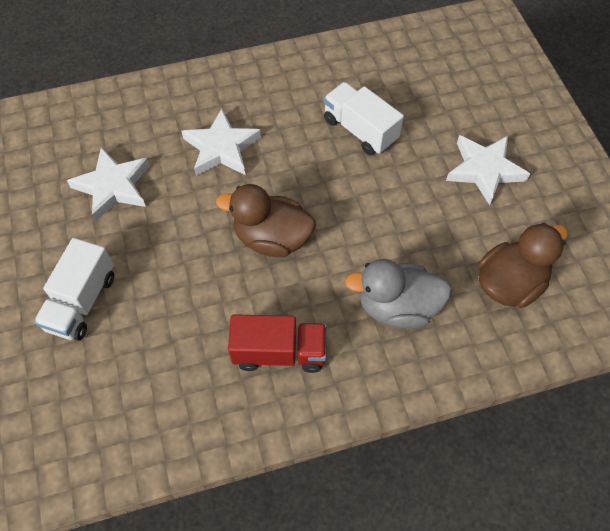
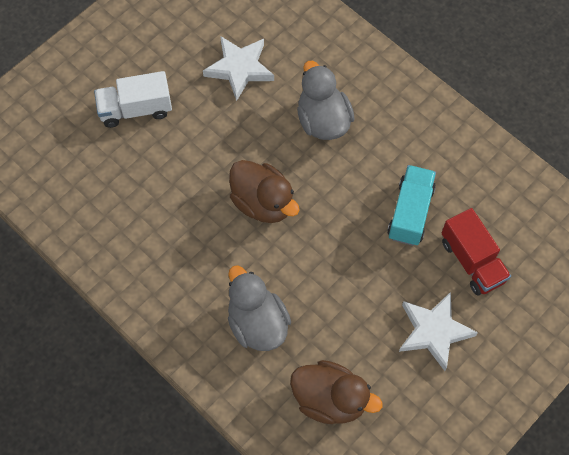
camera: 60 degrees right, 5 degrees up
(221, 148) = (323, 120): white star -> grey duck
(272, 238) = (263, 203): brown duck -> brown duck turned 150 degrees clockwise
(279, 352) = (171, 259): red truck -> red truck (472, 261)
(360, 130) = (410, 213): white truck -> turquoise truck

